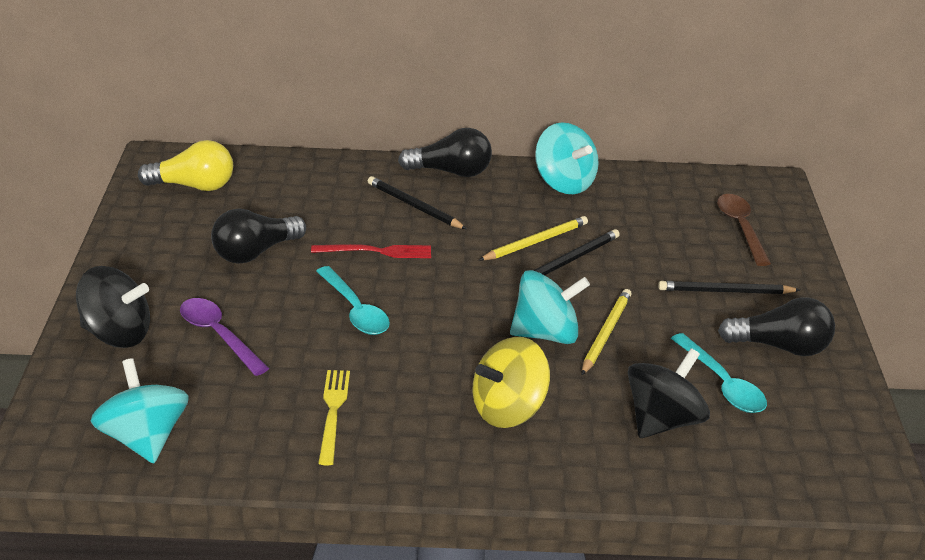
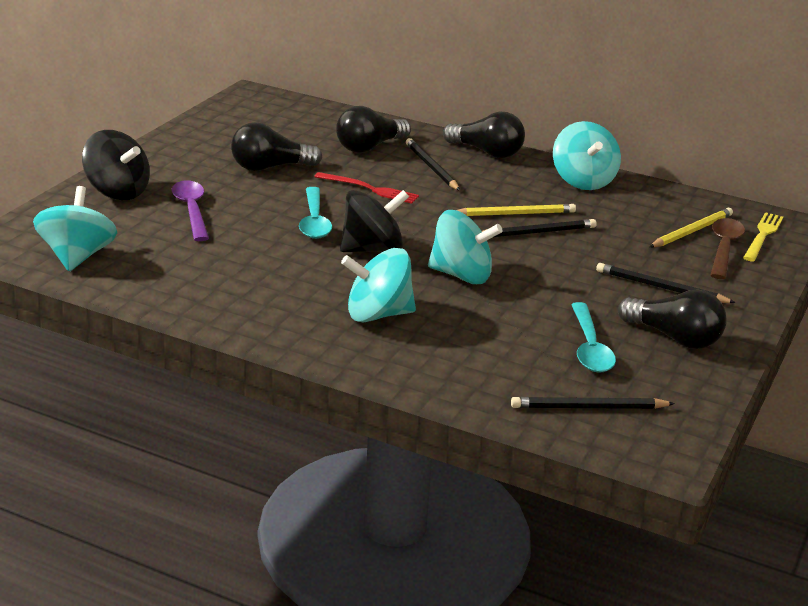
camera: 25 degrees right, 5 degrees down
(193, 186) = (262, 116): yellow light bulb -> none
(333, 412) = (233, 278): yellow fork -> yellow fork (762, 235)
(334, 197) = (369, 147): none -> black light bulb
(508, 410) = (378, 314): yellow spinning top -> turquoise spinning top
(605, 333) = (516, 288): yellow pencil -> yellow pencil (691, 231)
(663, 421) = (507, 357): black spinning top -> black spinning top (372, 249)
(775, 455) = (588, 408): none -> black pencil

